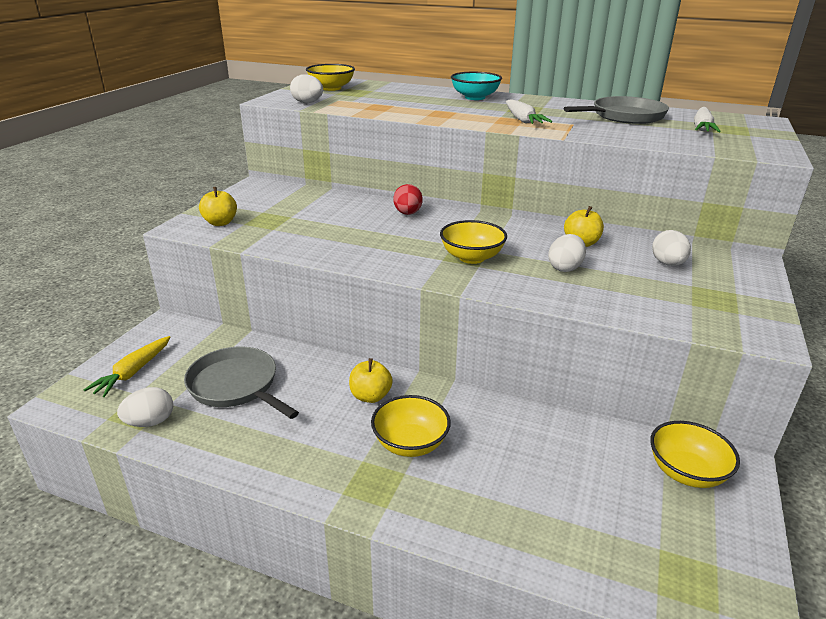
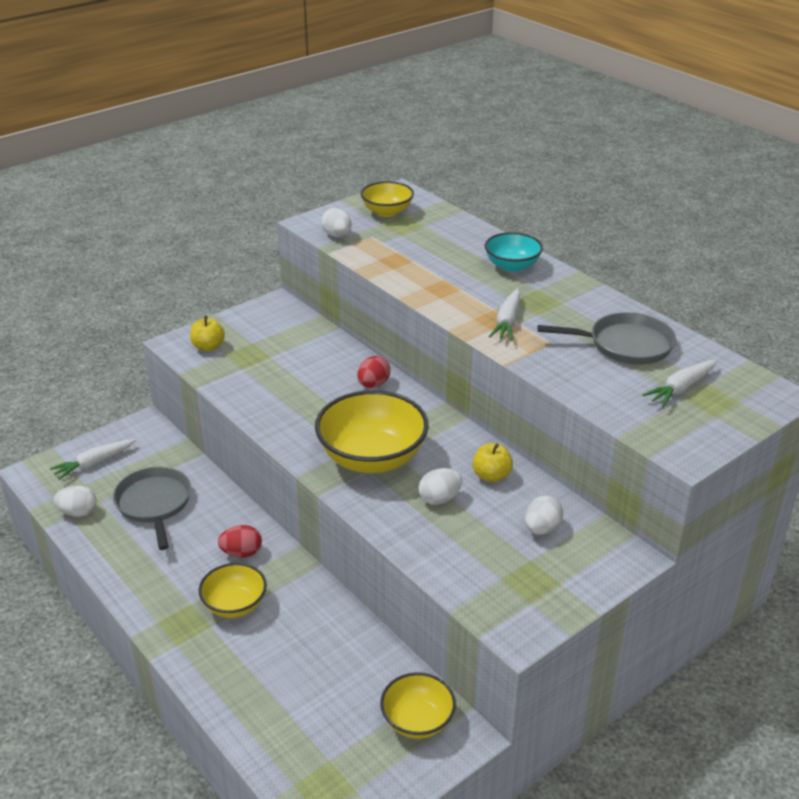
camera: 30 degrees right, 5 degrees up
(133, 372) = (94, 463): yellow carrot -> white carrot
(370, 396) = (241, 553): yellow apple -> red egg
(471, 257) = (372, 458): yellow bowl -> yellow bowl, size x1.72

